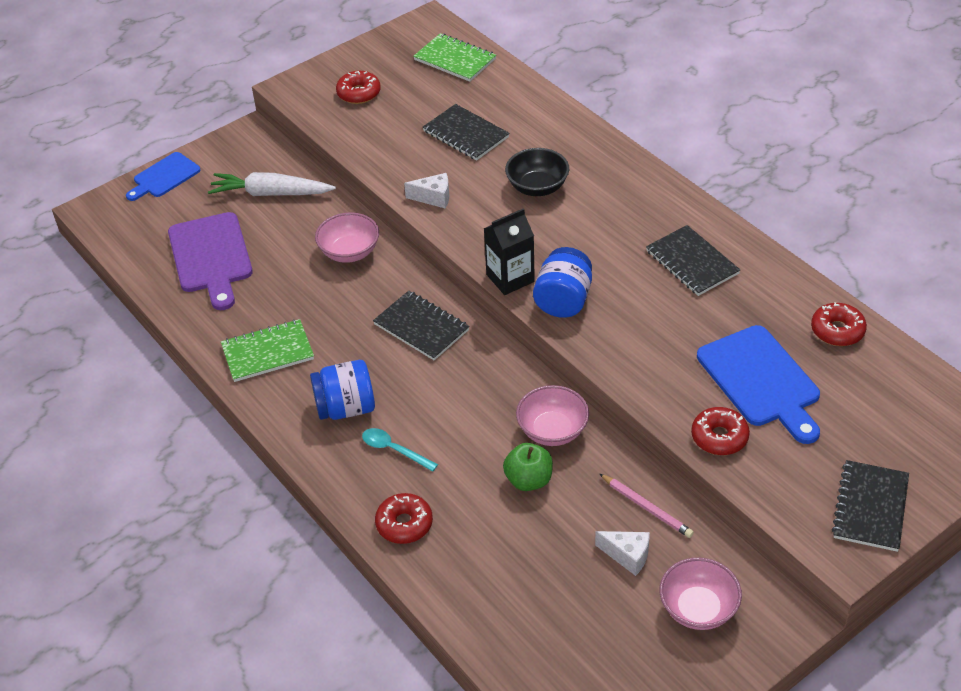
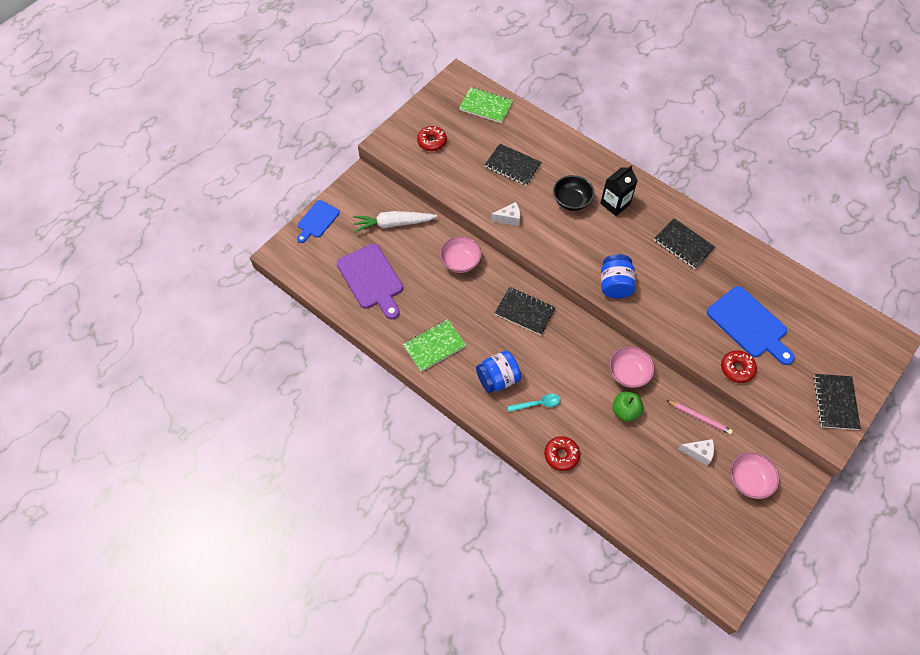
camera: 15 degrees left, 15 degrees up
(394, 450) = (537, 404): turquoise spoon -> turquoise spoon turned 150 degrees clockwise
(510, 278) = (577, 273): black carton -> black carton (615, 204)
(837, 331) = (783, 281): red donut -> none

